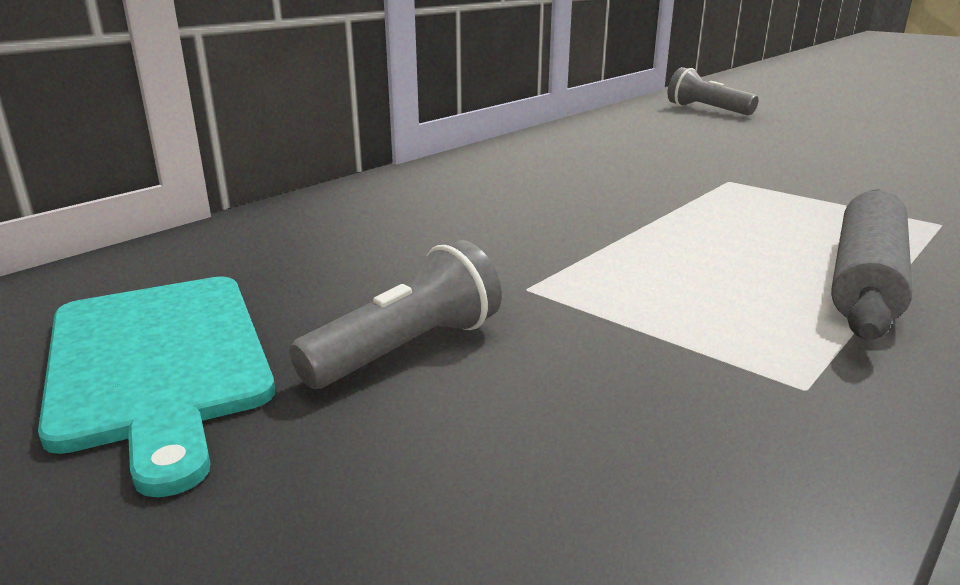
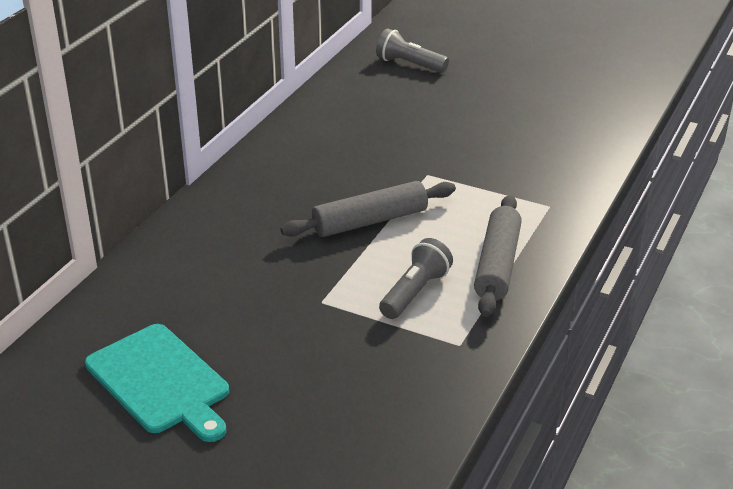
camera: 15 degrees left, 10 degrees up
(407, 349) = (276, 353): grey flashlight -> grey flashlight (415, 292)
(635, 212) = (370, 221): none -> grey rolling pin

